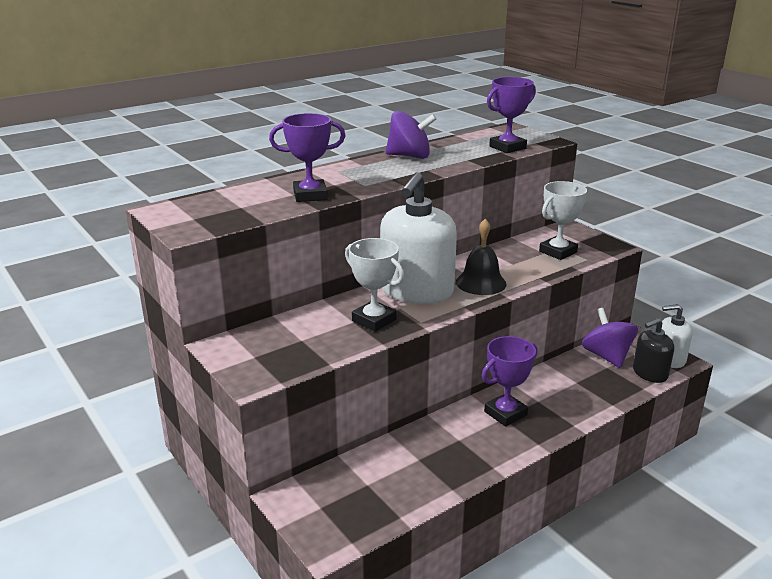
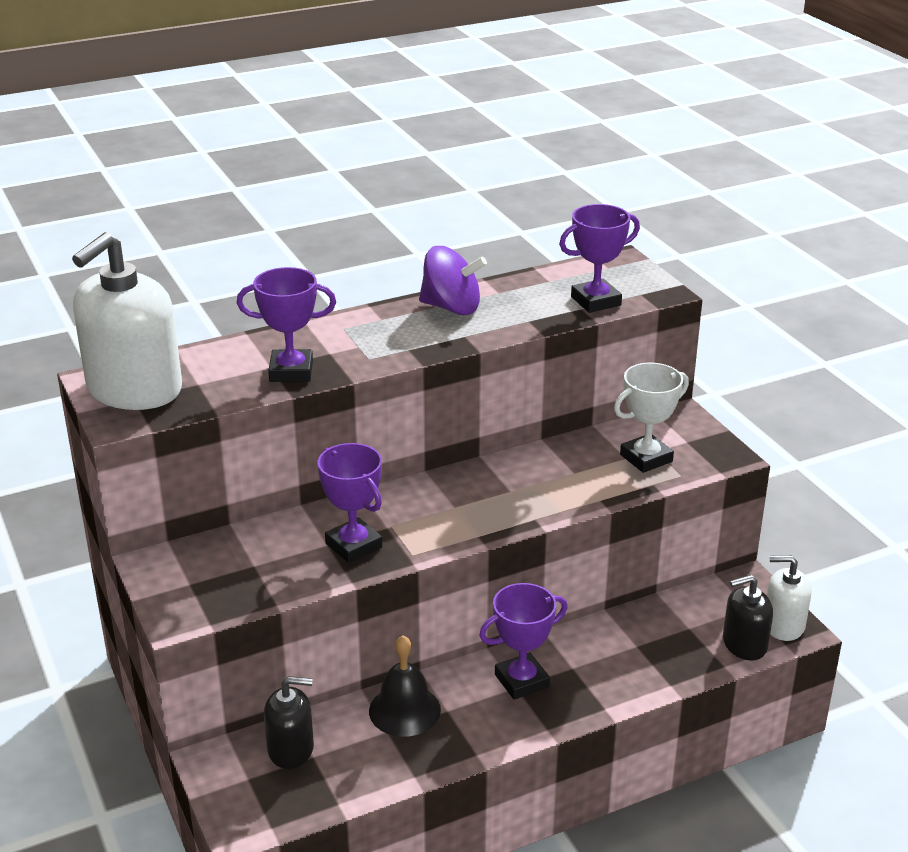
camera: 10 degrees right, 5 degrees up
(348, 481) = (291, 749): none -> black soap dispenser
(374, 320) = (353, 545): white trophy -> purple trophy
(416, 291) = (425, 505): white soap dispenser -> white soap dispenser (134, 389)
(481, 283) = (516, 500): black bell -> black bell (404, 710)
(606, 356) = (696, 611): purple spinning top -> none

